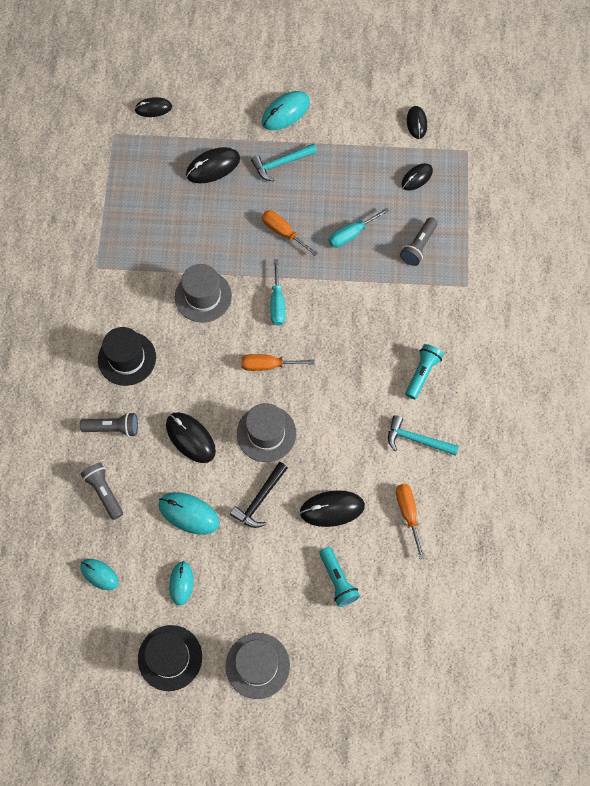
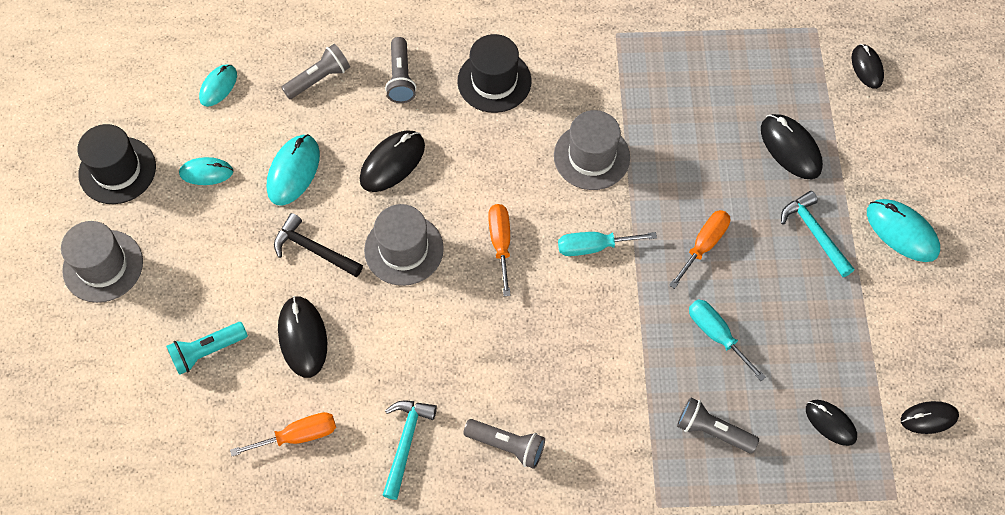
camera: 85 degrees right, 5 degrees down
(422, 373) = (507, 445): turquoise flashlight -> grey flashlight

